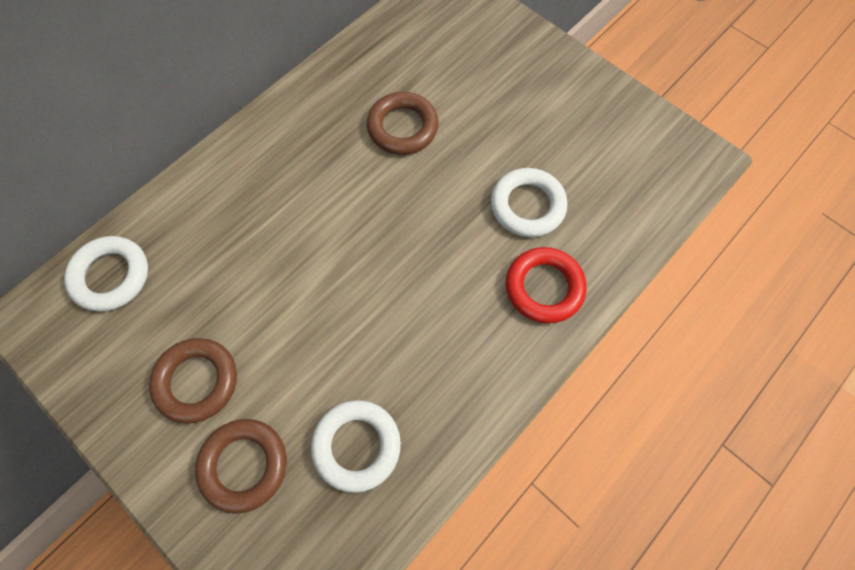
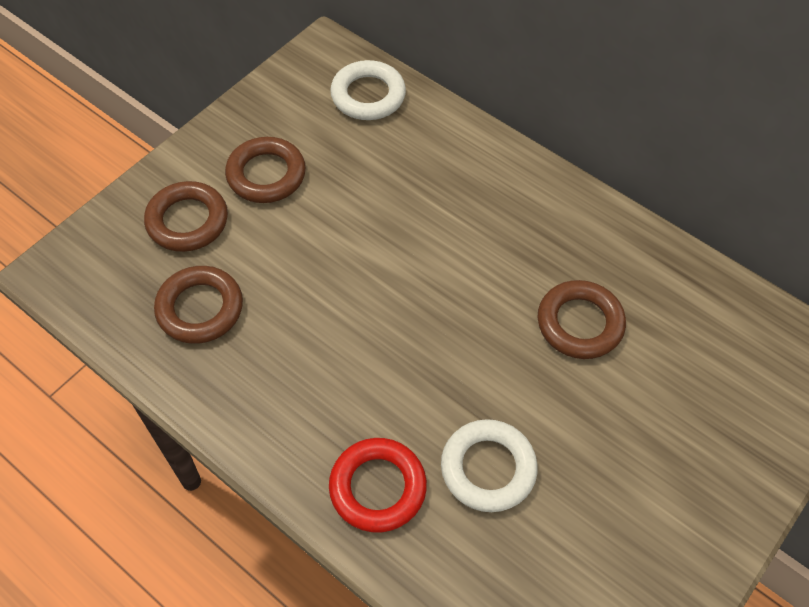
camera: 85 degrees right, 10 degrees down
(357, 446) = (200, 308): white ring -> brown ring

